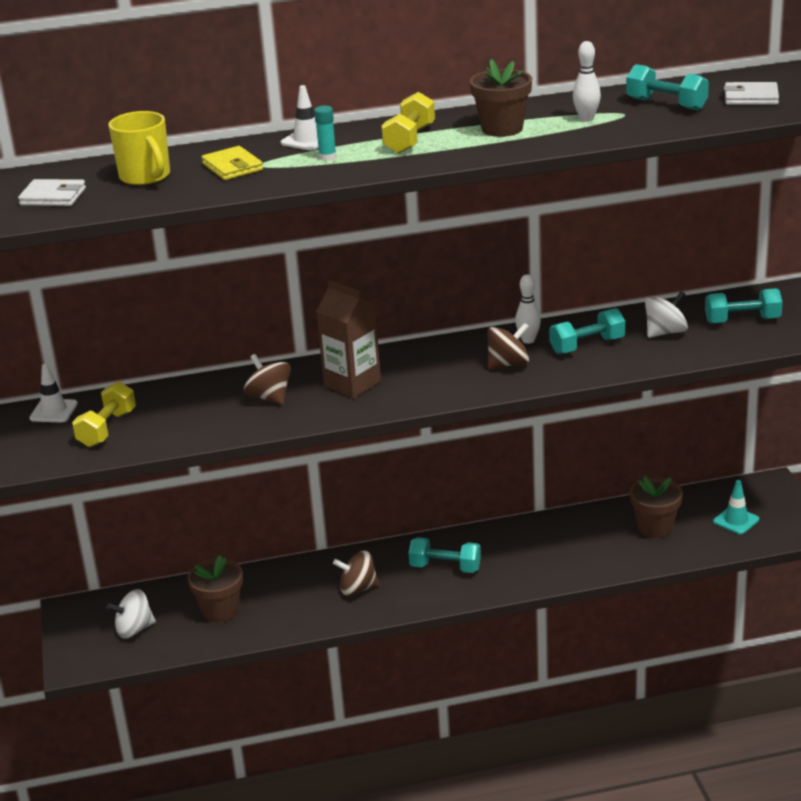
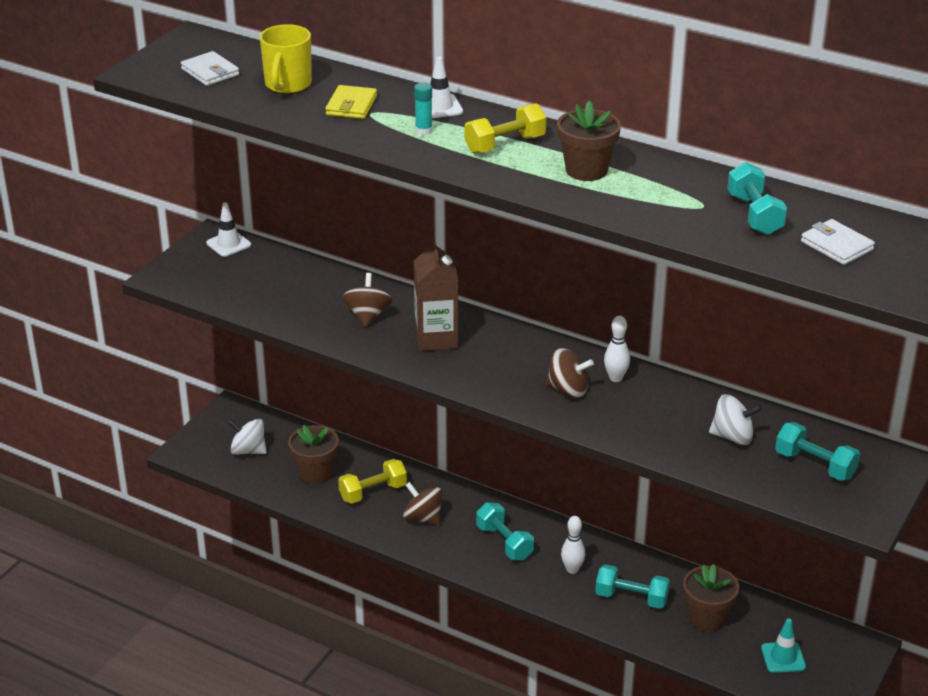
camera: 40 degrees right, 5 degrees up
(107, 429) = (238, 278): yellow dumbbell -> yellow dumbbell (373, 492)
(586, 119) = (665, 195): white bowling pin -> white bowling pin (572, 569)
(587, 346) = (652, 410): turquoise dumbbell -> turquoise dumbbell (631, 598)

